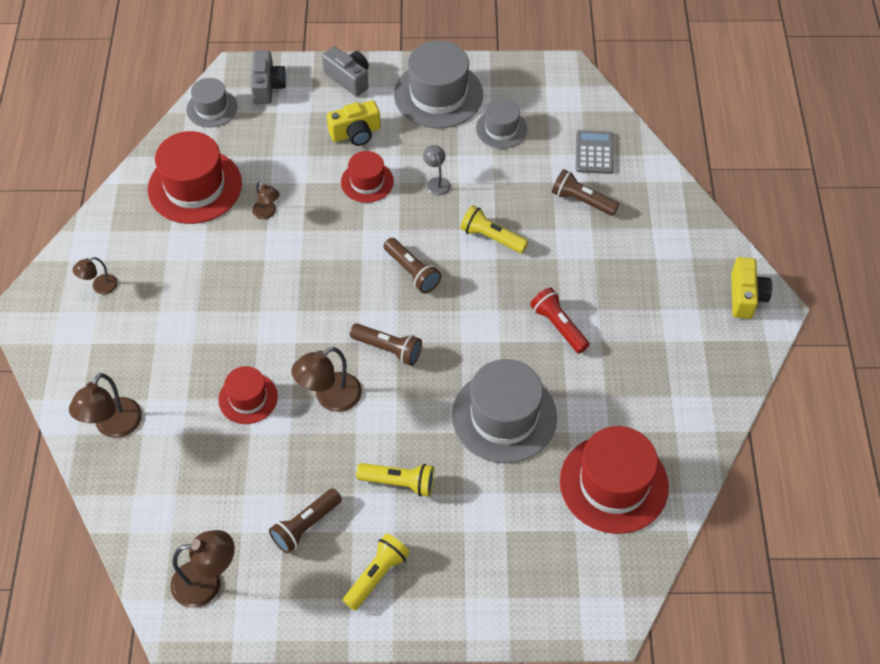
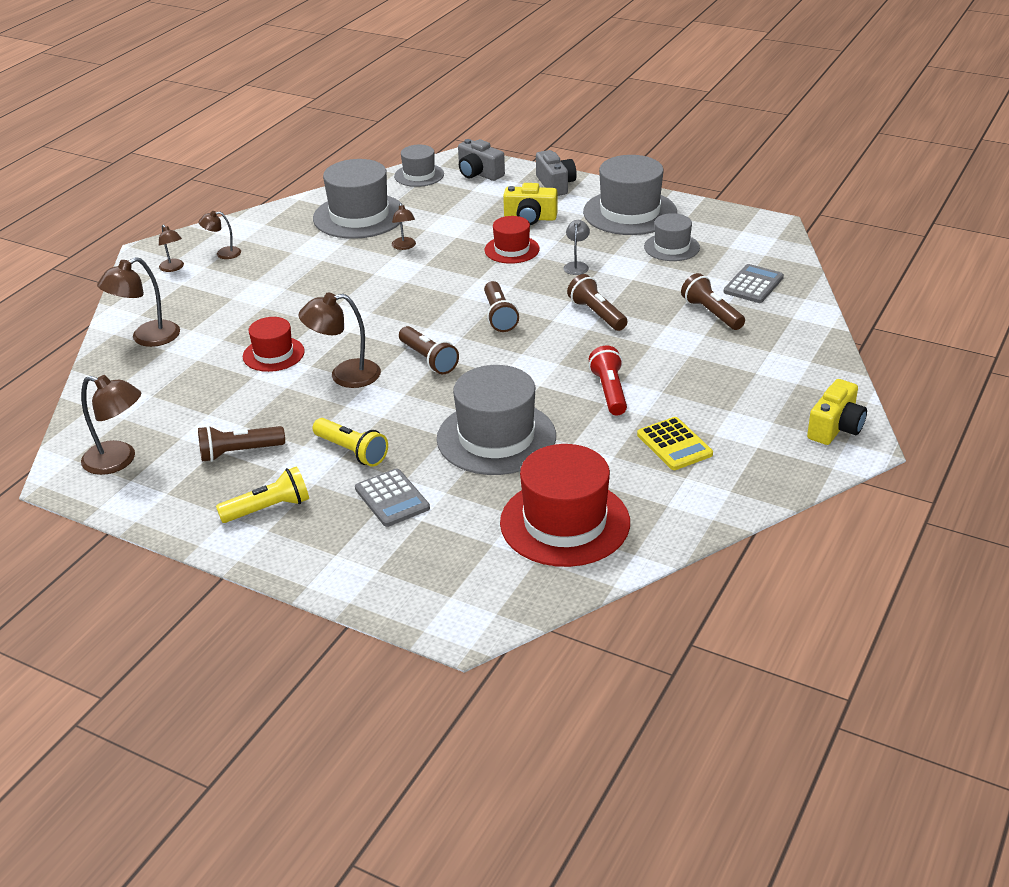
camera: 30 degrees right, 20 degrees down
(65, 325) = (173, 268): none -> brown lamp
(195, 186) = (359, 216): red hat -> grey hat
(267, 86) = (479, 173): grey camera -> grey camera turned 105 degrees clockwise
(467, 519) = (392, 498): none -> grey calculator
(491, 237) = (597, 314): yellow flashlight -> brown flashlight
(642, 365) = (674, 444): none -> yellow calculator

